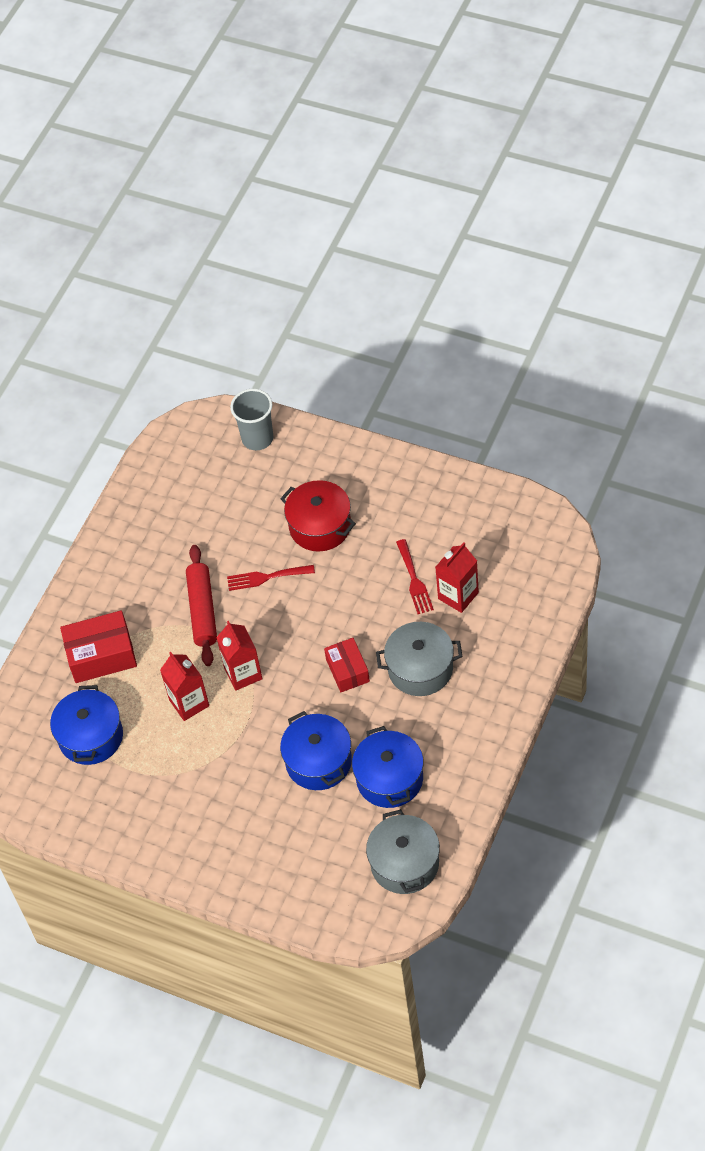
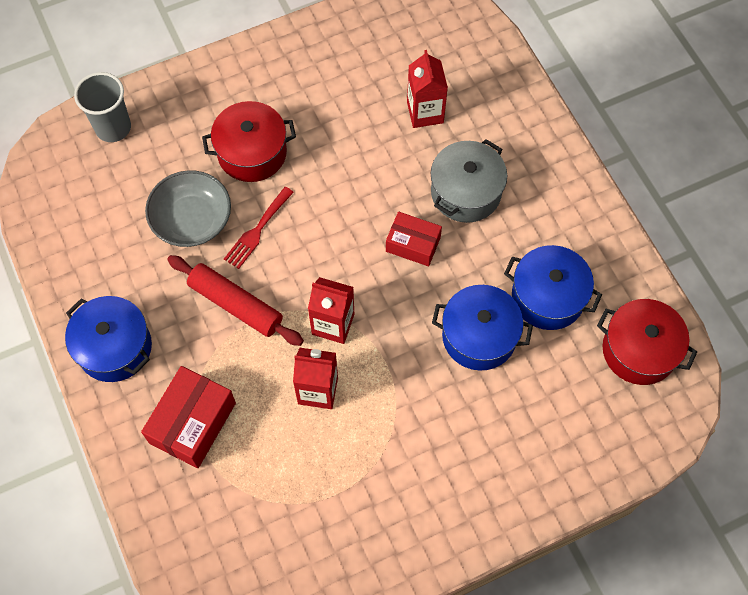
camera: 55 degrees left, 10 degrees up
(91, 737) = (268, 500): blue pot -> blue pot (114, 347)
(237, 536) = (192, 219): none -> grey bowl
(404, 863) = (639, 350): grey pot -> red pot
(414, 580) = (378, 130): red fork -> none

